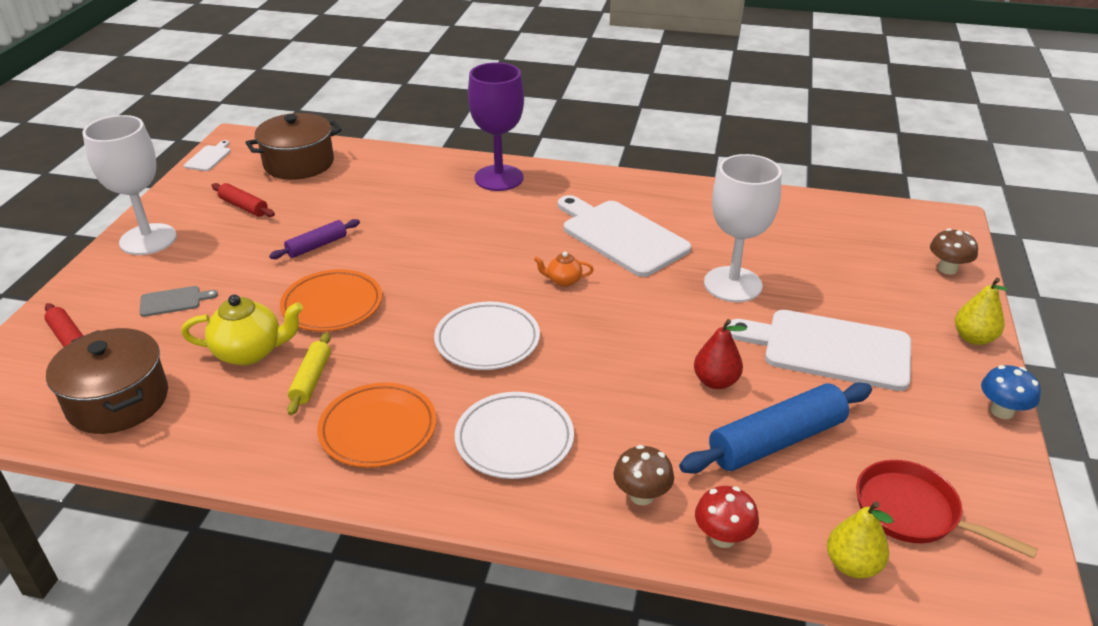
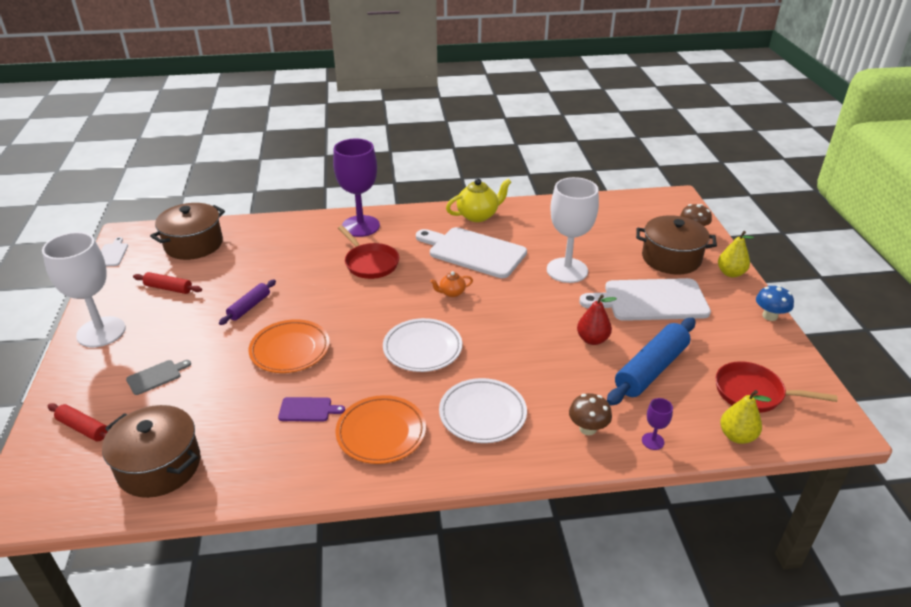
camera: 20 degrees left, 0 degrees up
(250, 352) = (246, 401): yellow teapot -> yellow teapot (478, 215)
(311, 379) = (308, 409): yellow rolling pin -> purple cutting board
(484, 224) = (370, 263): none -> red pan
(723, 537) = (652, 441): red mushroom -> purple goblet
(893, 299) = (671, 258): none -> brown pot

